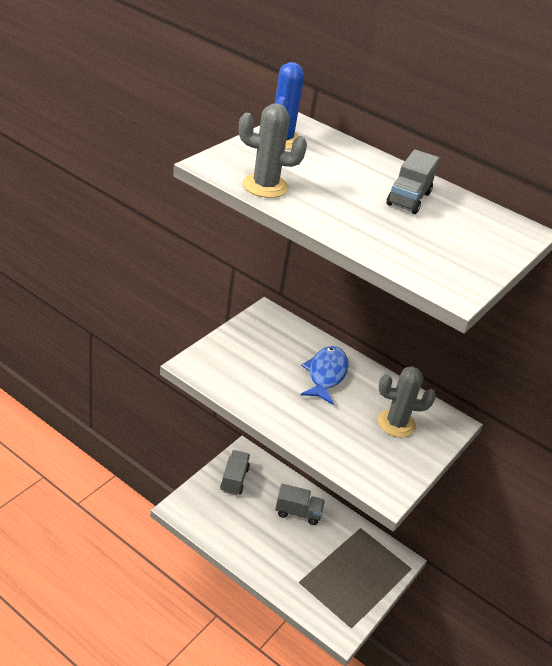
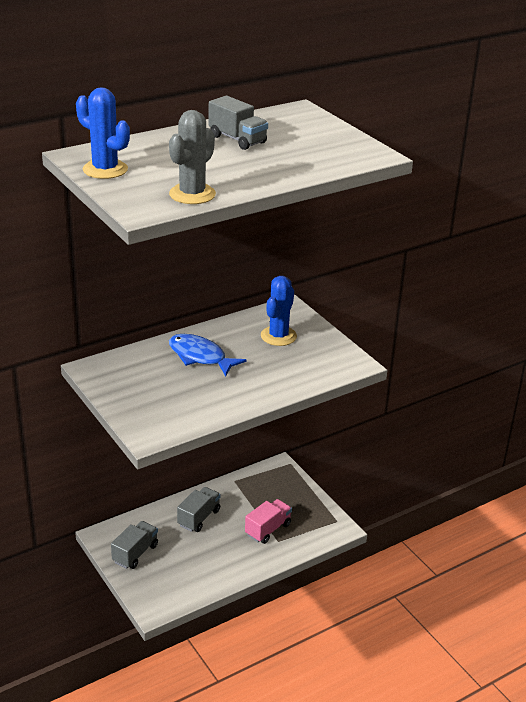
camera: 65 degrees left, 5 degrees down
(234, 479) = (135, 553): grey truck -> grey truck turned 90 degrees clockwise
(309, 570) = (268, 529): none -> pink truck
(396, 423) = (278, 336): grey cactus -> blue cactus

